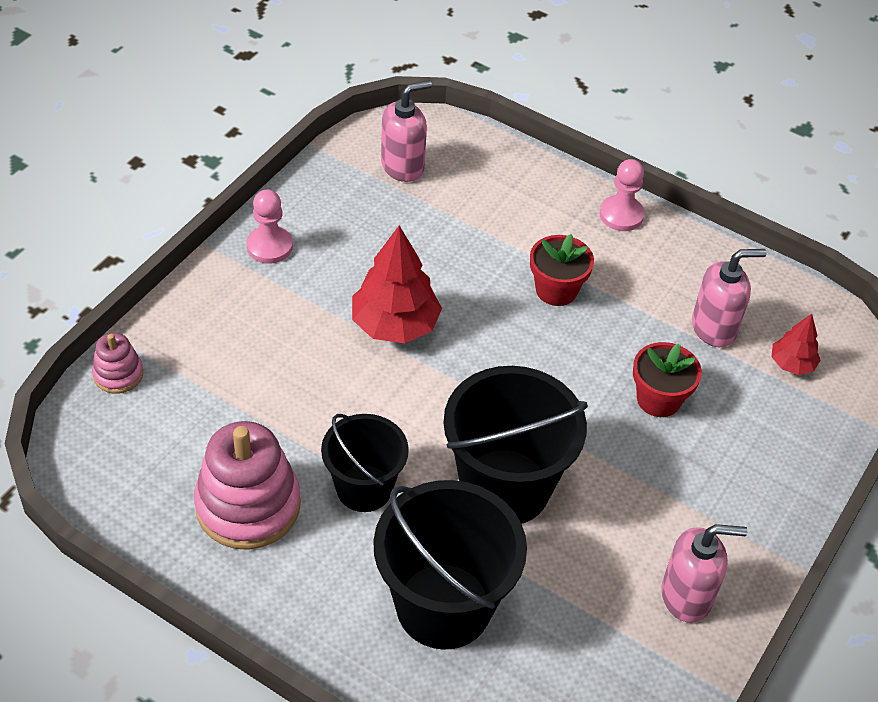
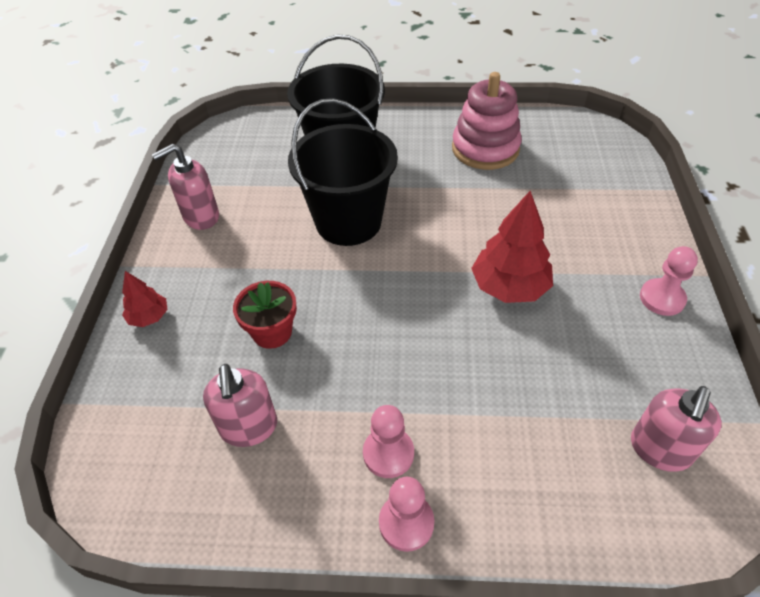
camera: 155 degrees right, 0 degrees up
(118, 374) = (633, 171): pink stacking toy -> none
(364, 488) = (432, 183): black bucket -> none
(556, 290) = (412, 387): red flower pot -> none
(607, 257) = (388, 453): none -> pink pawn
(714, 328) = (249, 427): pink soap dispenser -> pink soap dispenser turned 60 degrees counterclockwise
(792, 364) = (162, 428): red tree -> red tree (149, 317)

